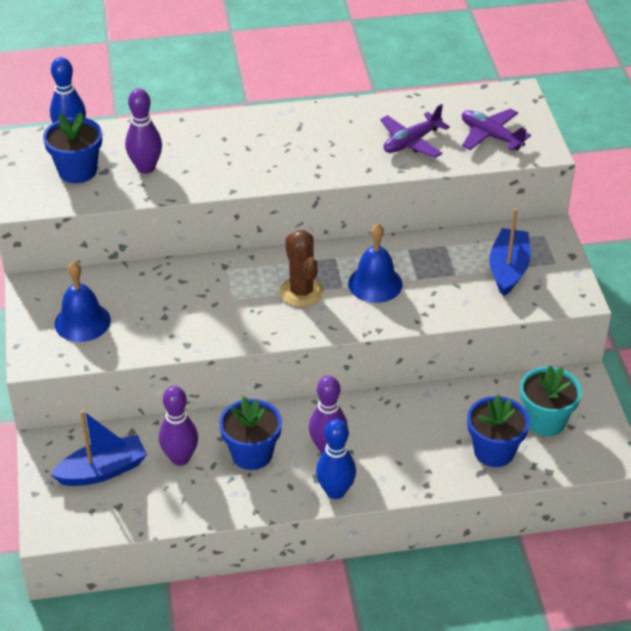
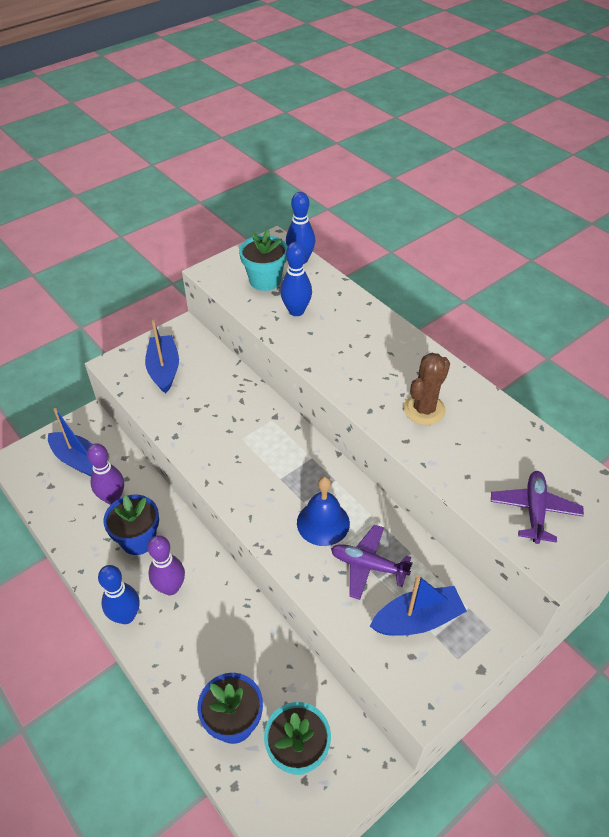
camera: 60 degrees right, 5 degrees up
(77, 171) = (265, 280): blue flower pot -> turquoise flower pot
(82, 322) = (164, 369): blue bell -> blue boat
(146, 168) = (296, 311): purple bowling pin -> blue bowling pin
(301, 292) = (278, 477): brown cactus -> brown cactus (424, 409)
(411, 142) = (469, 454): purple plane -> purple plane (368, 565)

